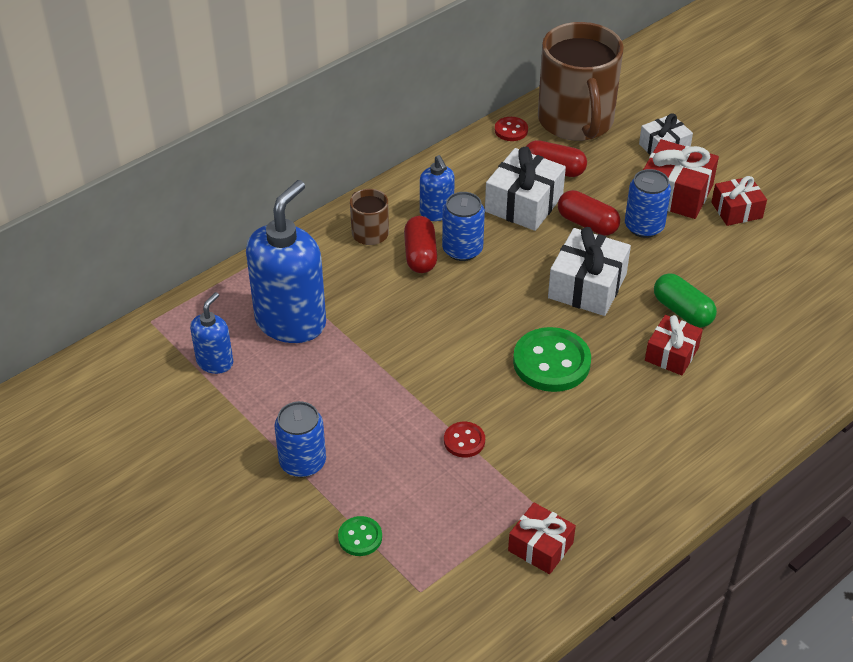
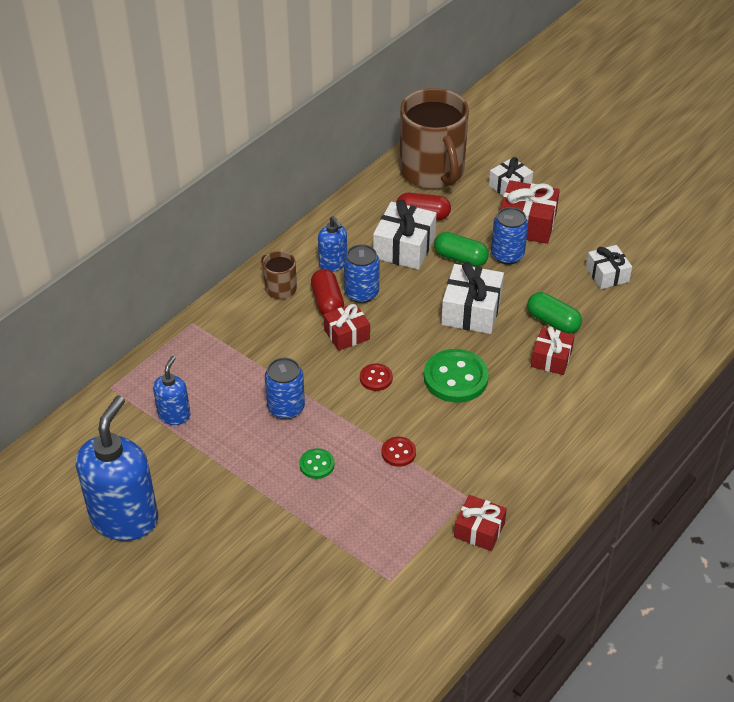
camera: 10 degrees left, 0 degrees up
(291, 321) = (231, 372): blue soap dispenser -> blue soap dispenser (124, 518)
(302, 462) = (268, 489): blue can -> blue can (286, 407)
(360, 537) = (330, 544): green button -> green button (317, 465)
(511, 130) = (380, 186): red button -> red button (376, 378)
(587, 224) = (460, 258): red capsule -> green capsule
(736, 210) = (579, 232): red gift -> red gift (347, 334)
(760, 264) = (607, 274): none -> white gift

